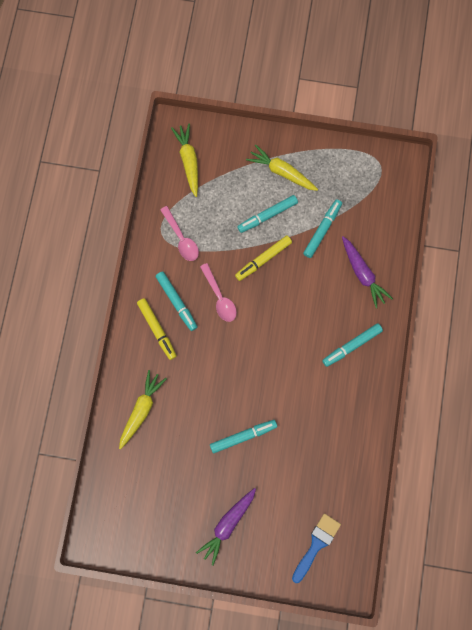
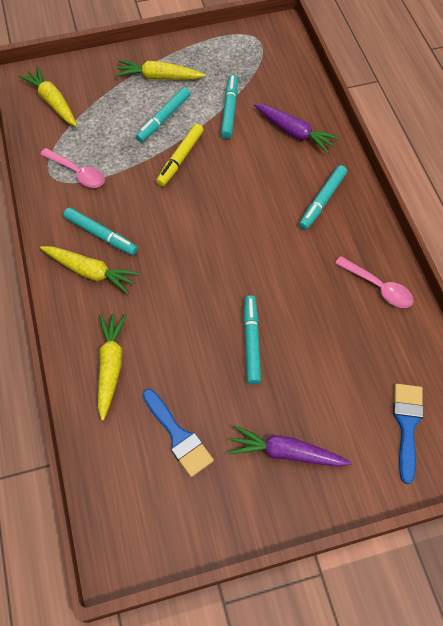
camera: 25 degrees left, 15 degrees down
(157, 329) = (90, 272): yellow marker -> yellow carrot
(164, 481) = (178, 436): none -> blue brush
(219, 297) = (149, 211): pink spoon -> pink spoon (378, 287)
(228, 524) = (286, 452): purple carrot -> purple carrot turned 90 degrees clockwise
(243, 436) = (251, 342): turquoise marker -> turquoise marker turned 45 degrees counterclockwise

